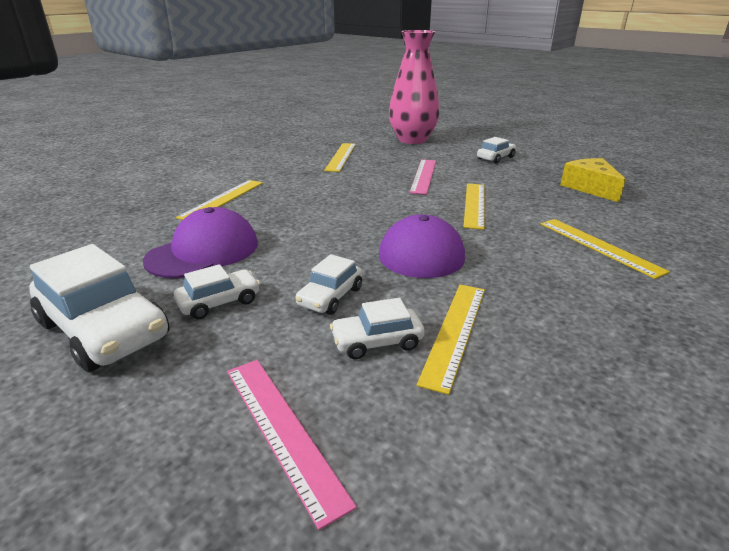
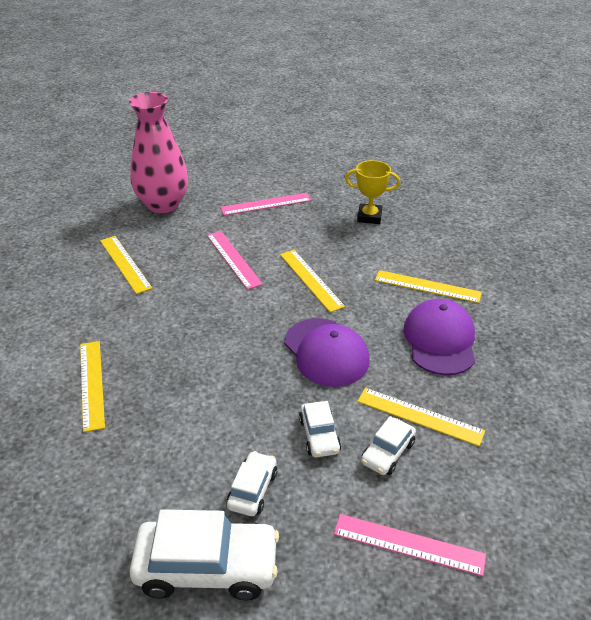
camera: 40 degrees left, 10 degrees up
(203, 251) = (168, 453): purple cap -> purple cap (440, 340)
(455, 332) = (419, 416): yellow ruler -> yellow ruler turned 45 degrees counterclockwise
(495, 158) = (266, 204): white car -> pink ruler
(590, 188) = (369, 217): yellow cheese -> yellow trophy

